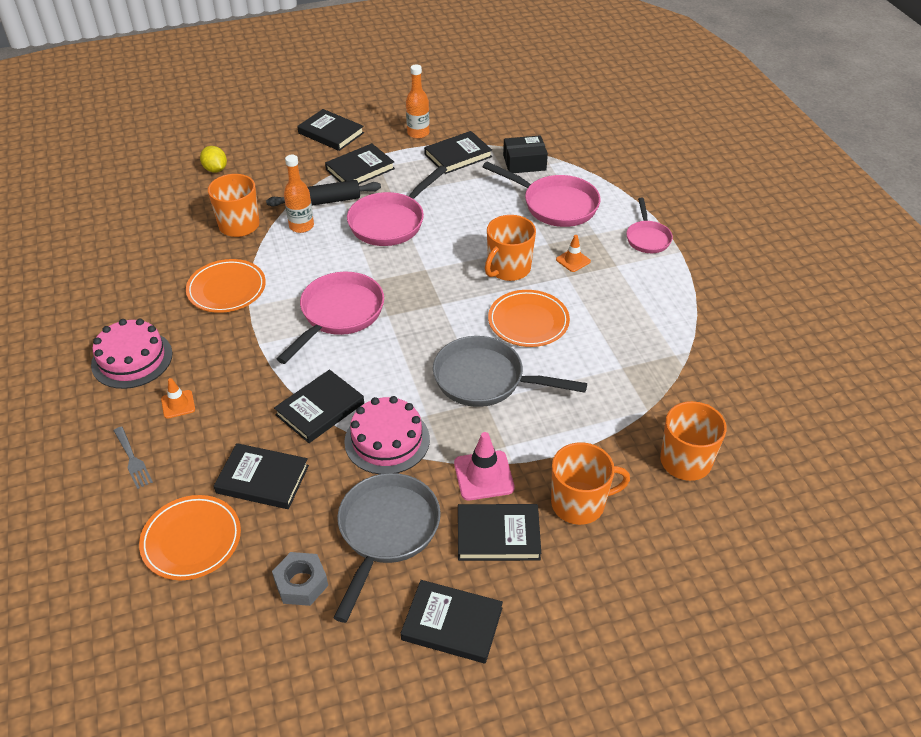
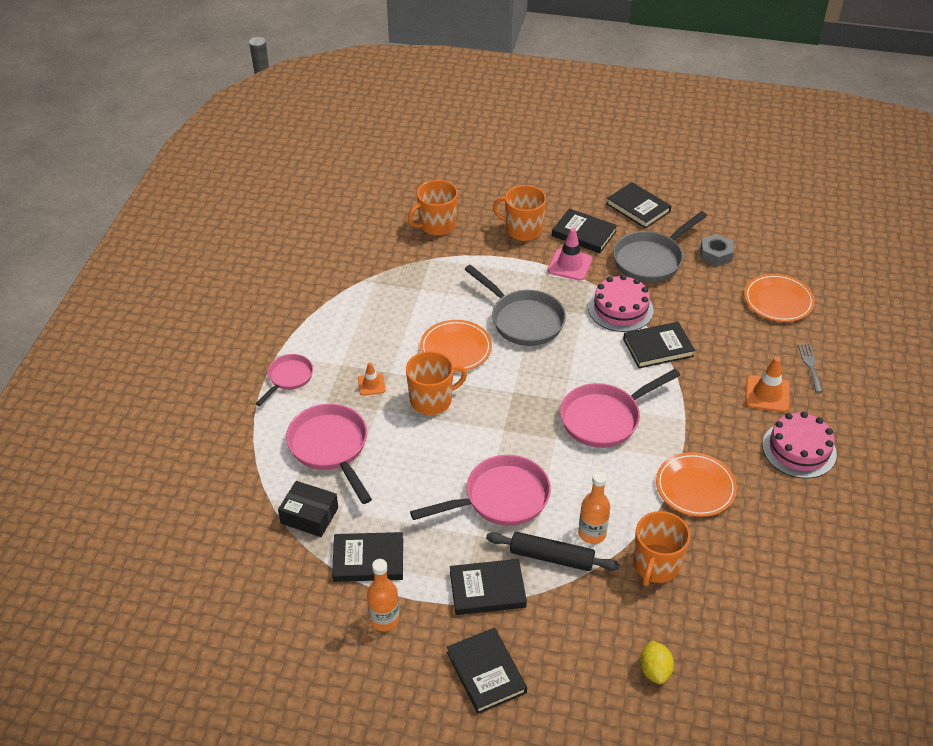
camera: 150 degrees left, 0 degrees up
(178, 404) = (767, 394): orange traffic cone -> orange traffic cone, size x1.64
(262, 479) = (719, 318): black book -> none

